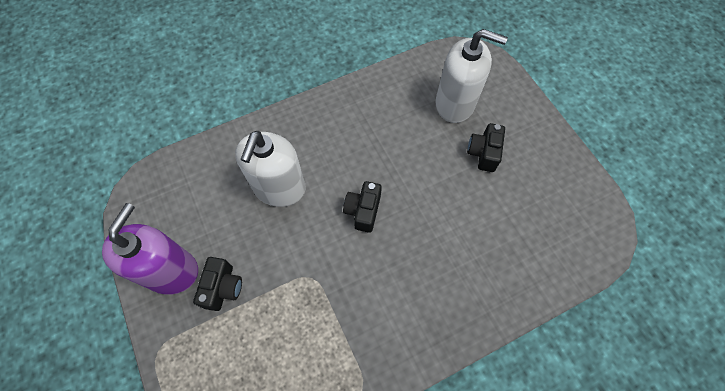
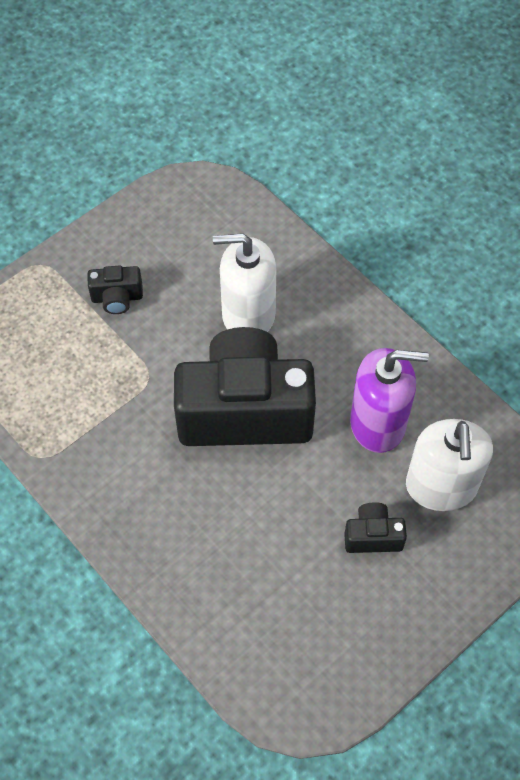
camera: 75 degrees right, 5 degrees down
(171, 271) = (123, 246): purple soap dispenser -> purple soap dispenser (378, 423)
(363, 211) = (245, 410): black camera -> black camera, size x2.43

